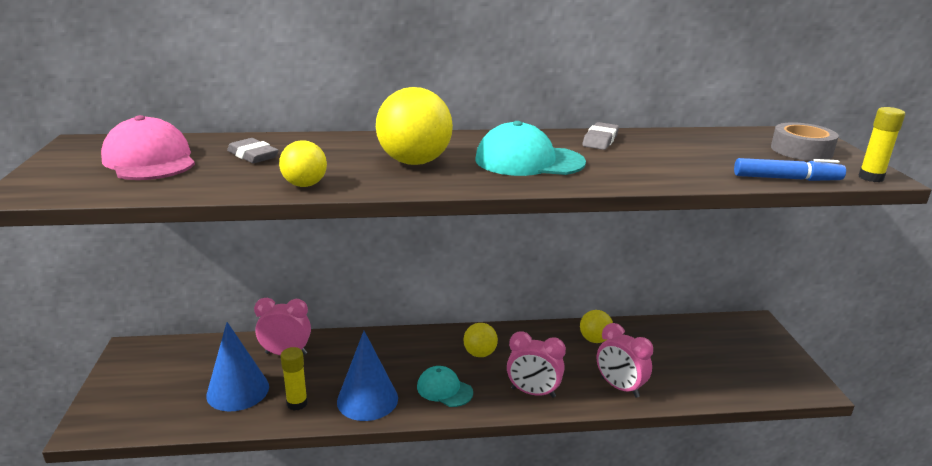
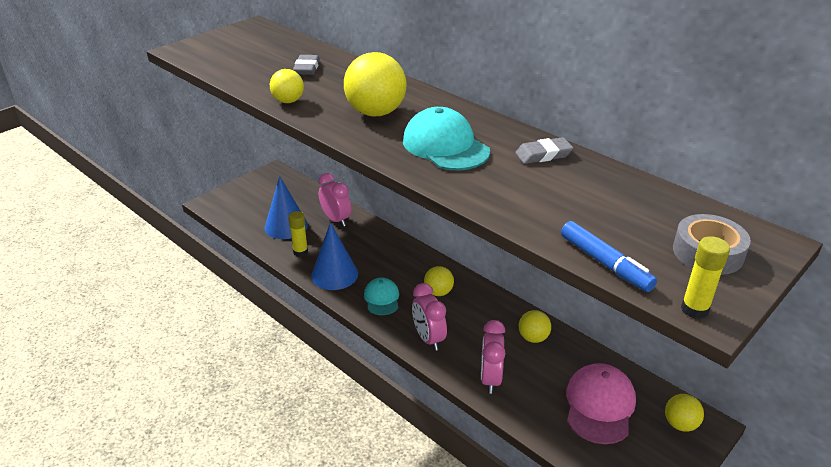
camera: 50 degrees right, 10 degrees up
(150, 160) = (258, 51): pink cap -> pink cap (599, 405)
(747, 332) = (680, 424): none -> yellow ball

